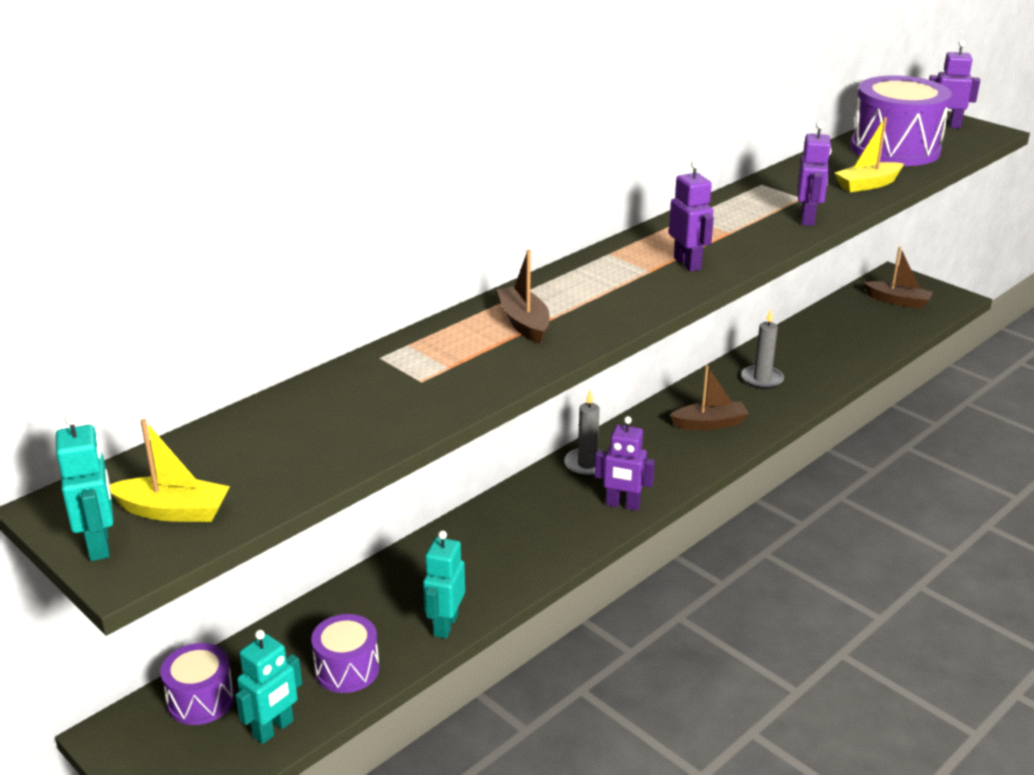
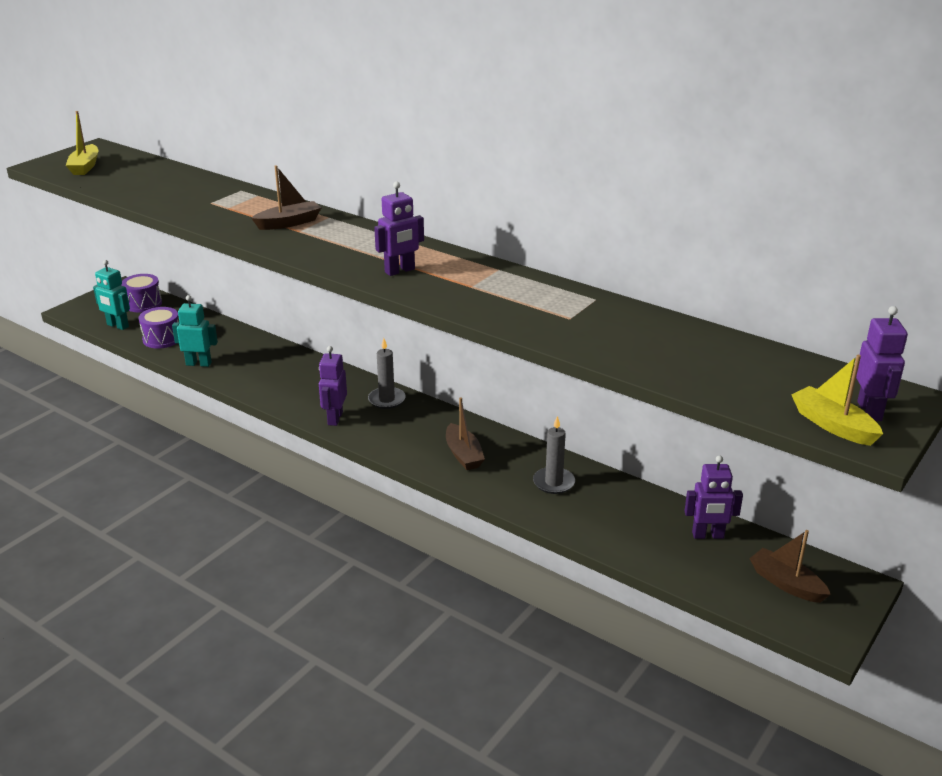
camera: 80 degrees right, 0 degrees up
(100, 545) = (61, 158): turquoise robot -> none
(808, 219) = (516, 320): purple robot -> purple robot (708, 535)
(867, 185) = (625, 352): yellow boat -> yellow boat (833, 425)
(894, 149) = (751, 372): purple drum -> none
(898, 301) = (786, 583): brown boat -> brown boat turned 120 degrees clockwise

